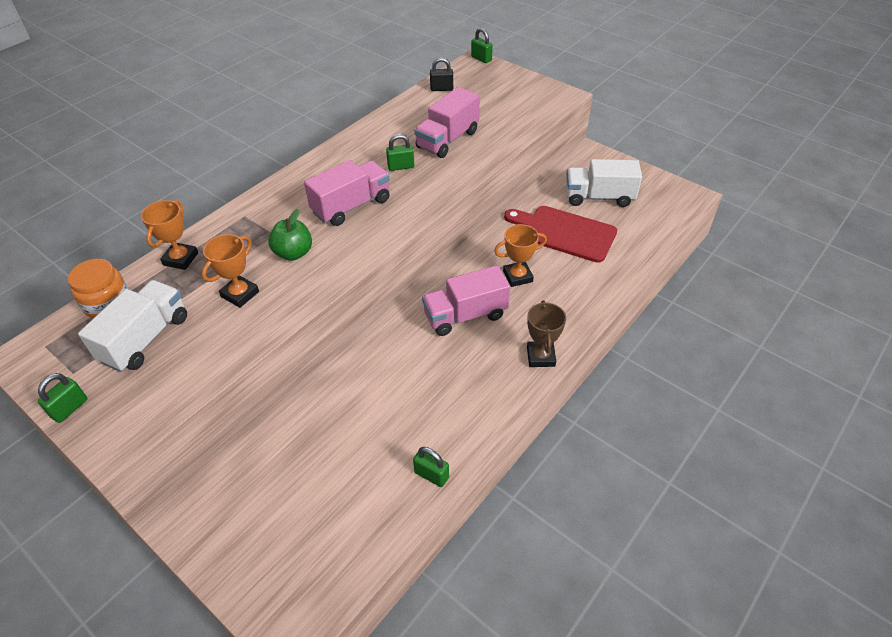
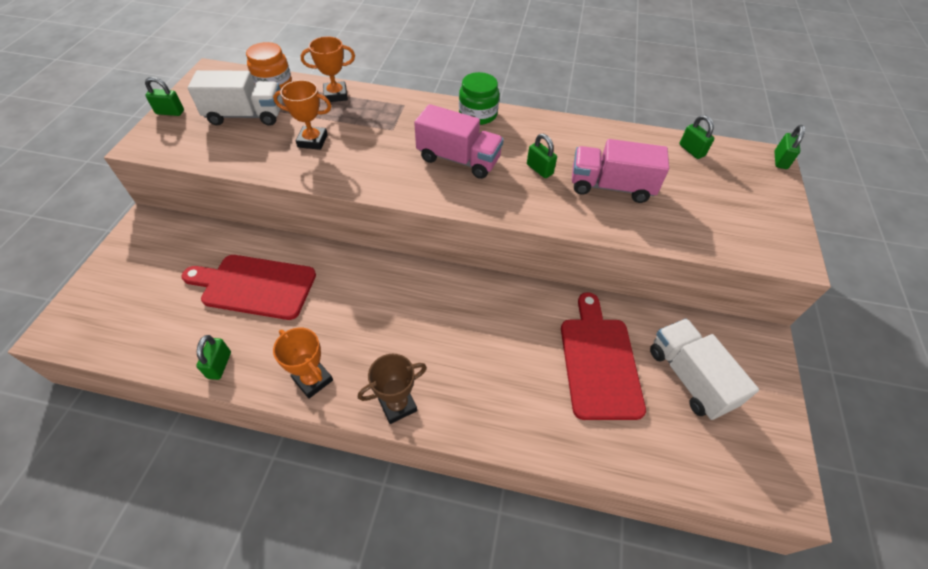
camera: 60 degrees right, 5 degrees up
(293, 253) = (376, 150): green apple -> none
(303, 175) = (478, 114): none -> green jar
(352, 427) = (254, 286): none -> red cutting board
(441, 89) = (691, 150): black padlock -> green padlock
(465, 315) = (421, 316): pink truck -> none
(517, 276) = (501, 341): orange trophy -> orange trophy (313, 379)

